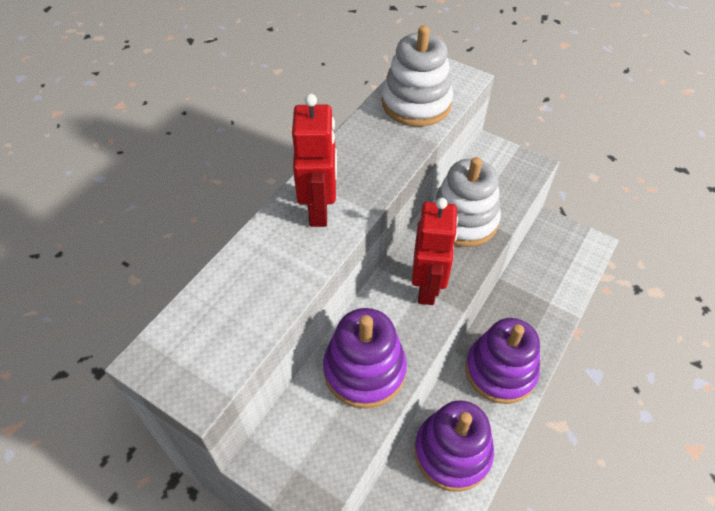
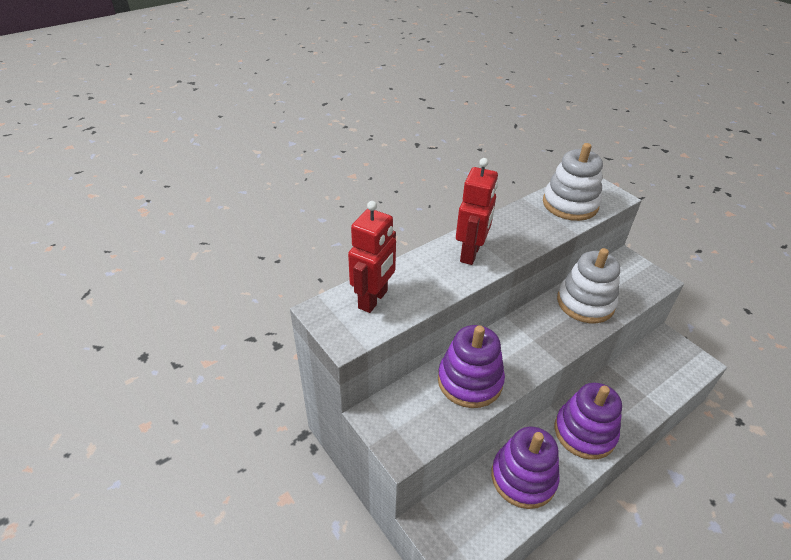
camera: 20 degrees right, 10 degrees down
(427, 288) = (539, 341): red robot -> red robot (373, 299)

